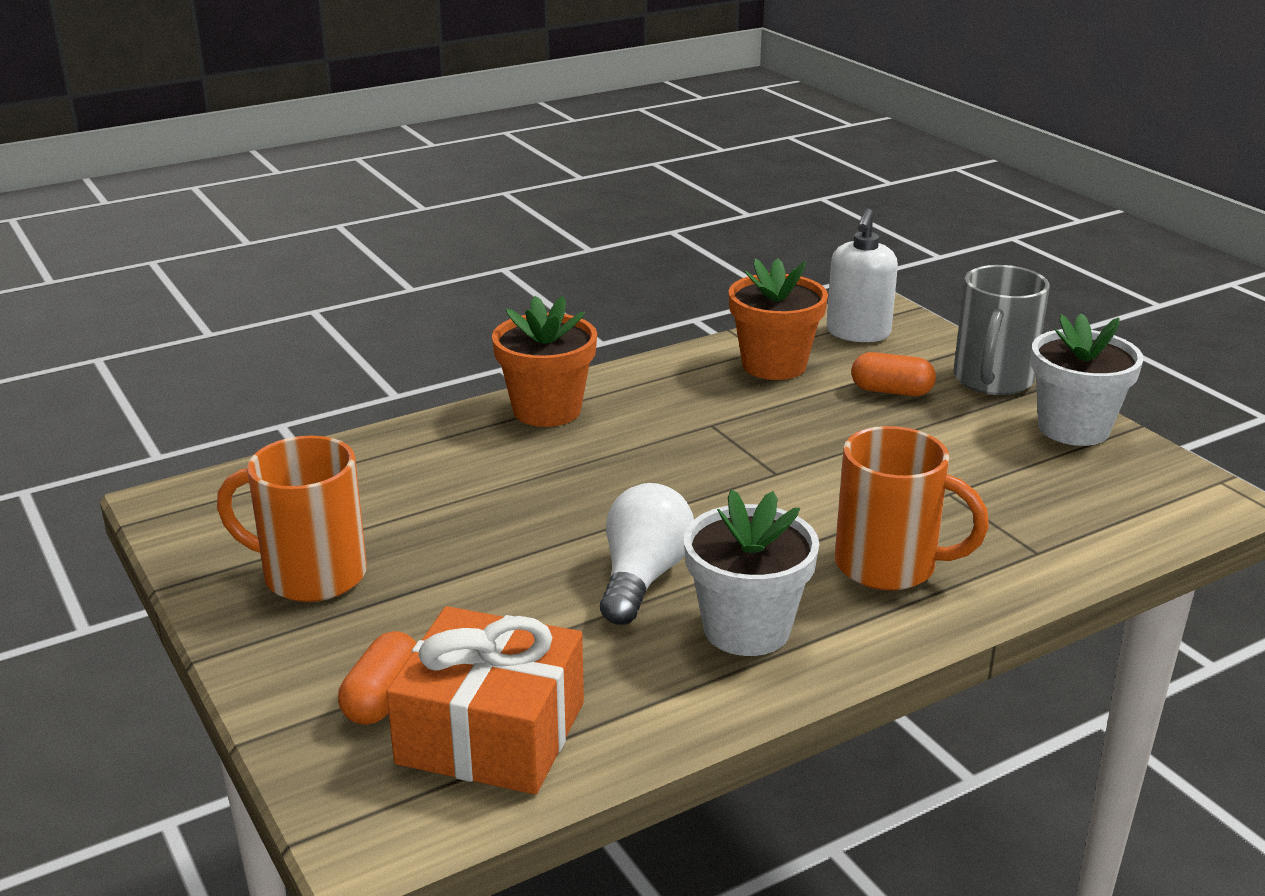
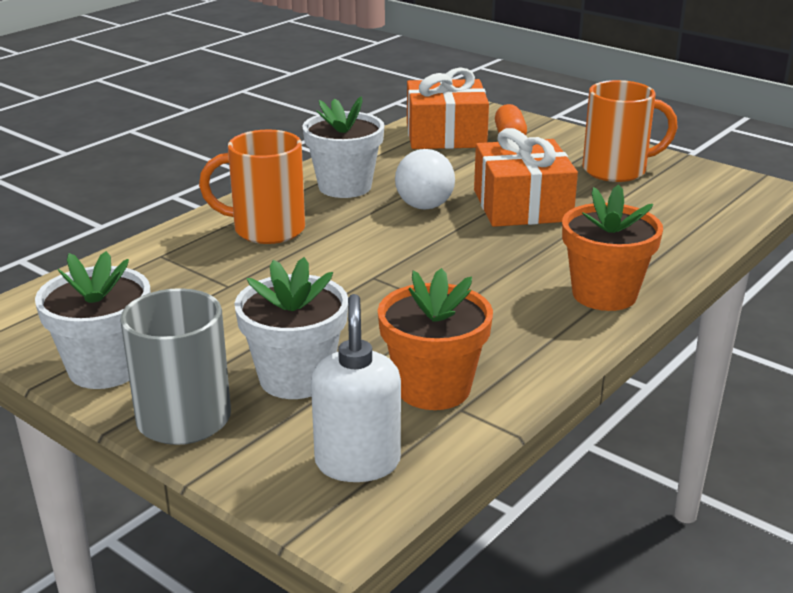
camera: 160 degrees right, 0 degrees up
(517, 537) = (522, 206): none -> orange gift
(891, 391) = (295, 378): orange capsule -> white flower pot

